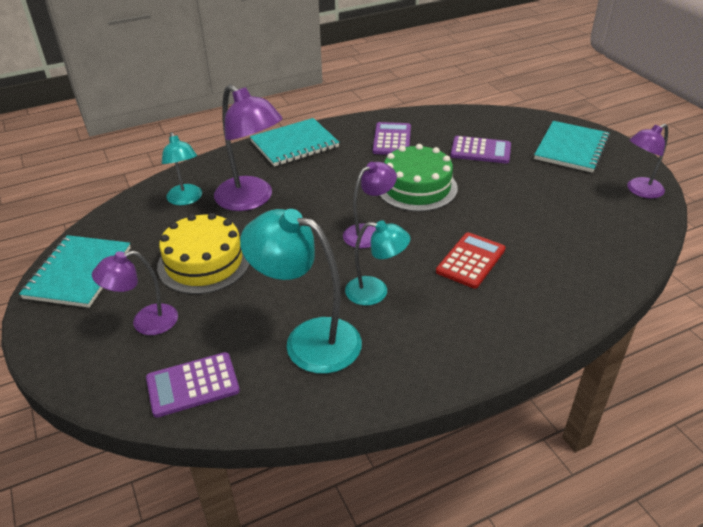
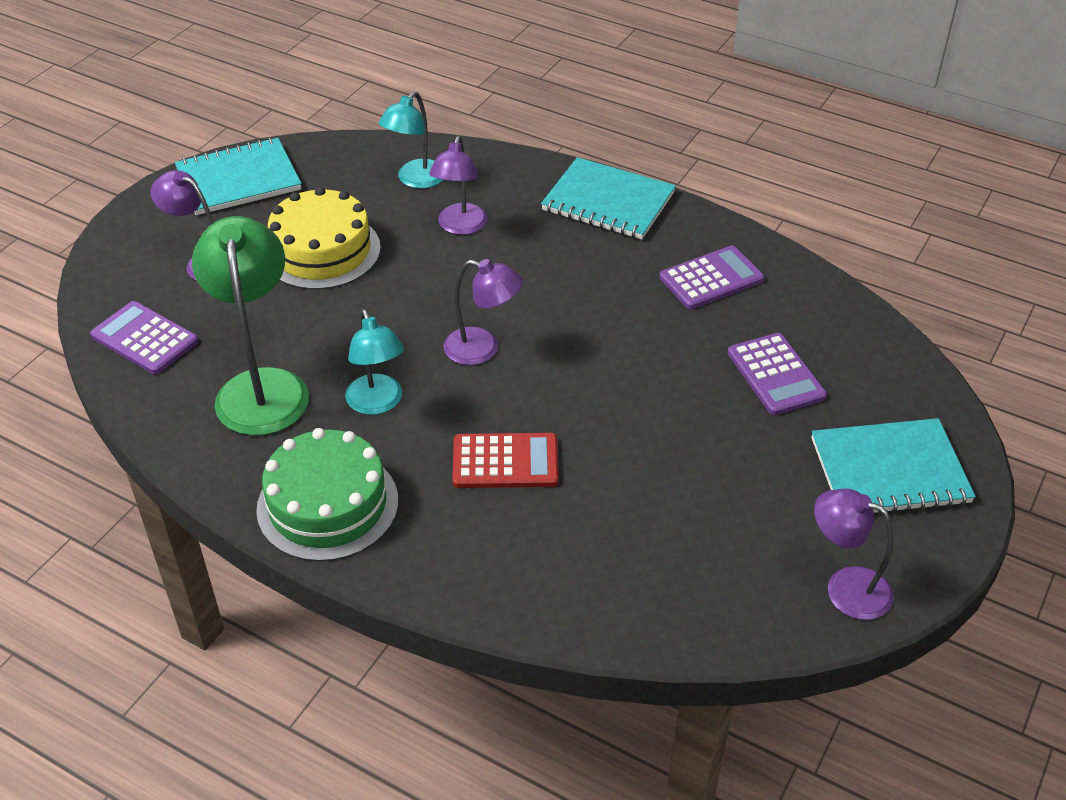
camera: 55 degrees right, 5 degrees up
(251, 200) = (460, 227): purple lamp -> purple lamp, size x0.61
(308, 340) = (261, 387): turquoise lamp -> green lamp
(416, 187) = (619, 349): green cake -> green cake (327, 504)

